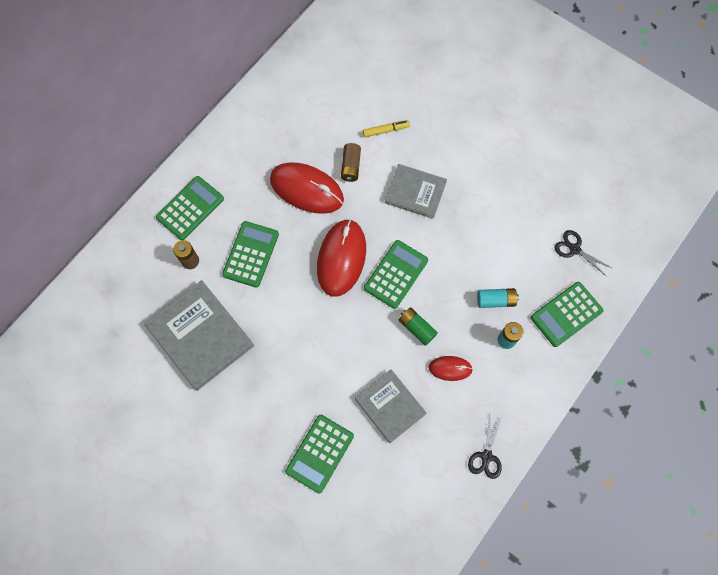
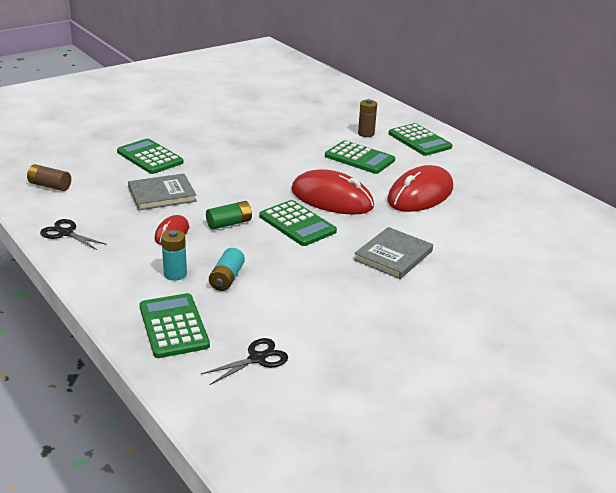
camera: 105 degrees right, 40 degrees down
(200, 336) = (293, 128): grey book -> none
(351, 166) = (441, 223): brown battery -> brown battery (50, 186)
(386, 130) = (485, 253): yellow marker -> none

